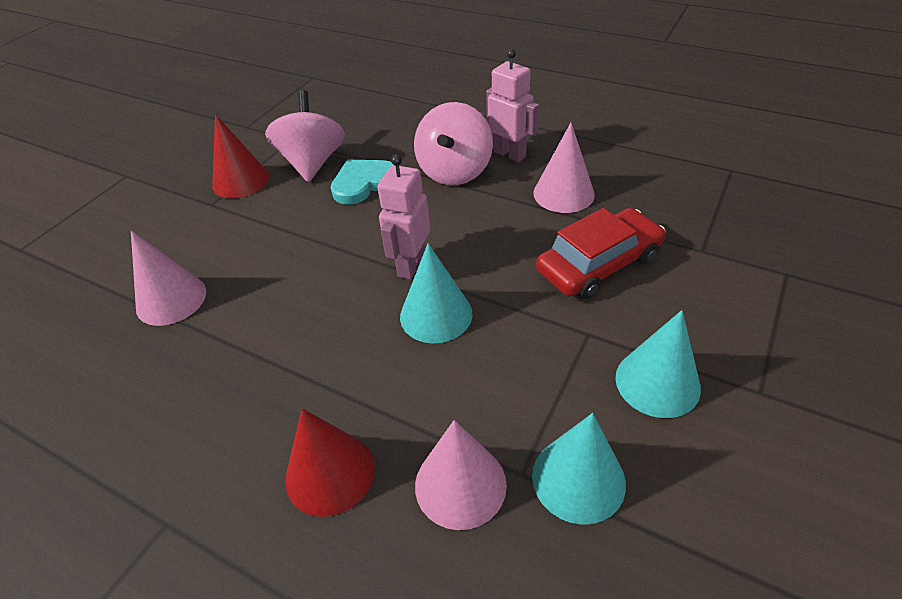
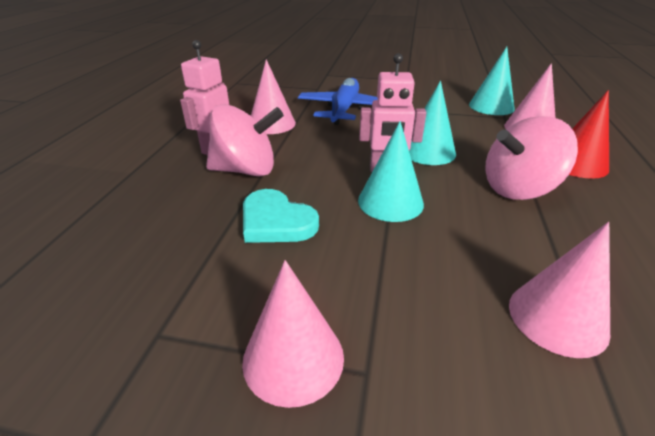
camera: 110 degrees left, 10 degrees down
(240, 181) = (293, 358): red cone -> pink cone
(312, 163) = (234, 281): pink spinning top -> pink spinning top (518, 189)
(599, 264) = (344, 110): red car -> blue plane
(657, 382) = (420, 95): turquoise cone -> turquoise cone (390, 202)

